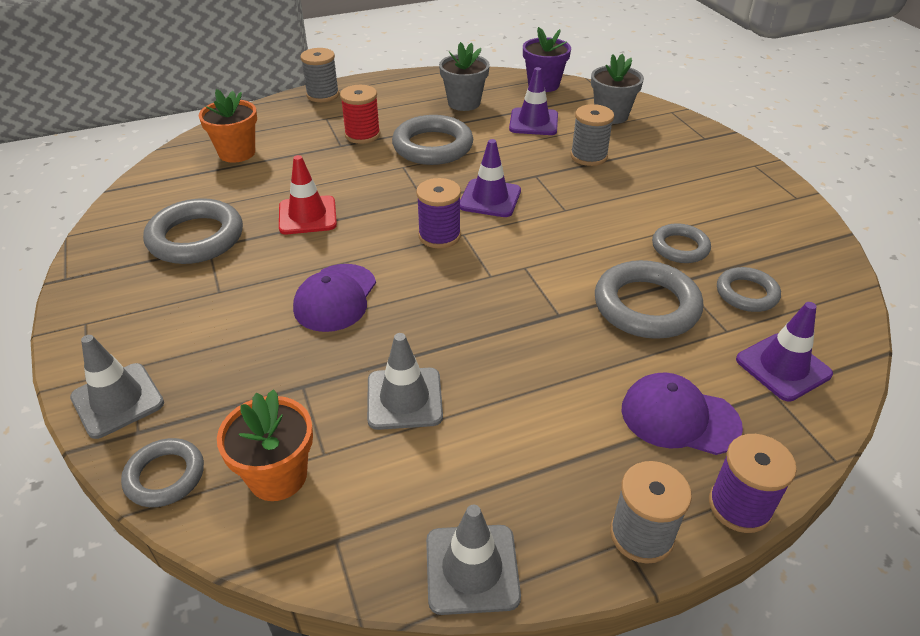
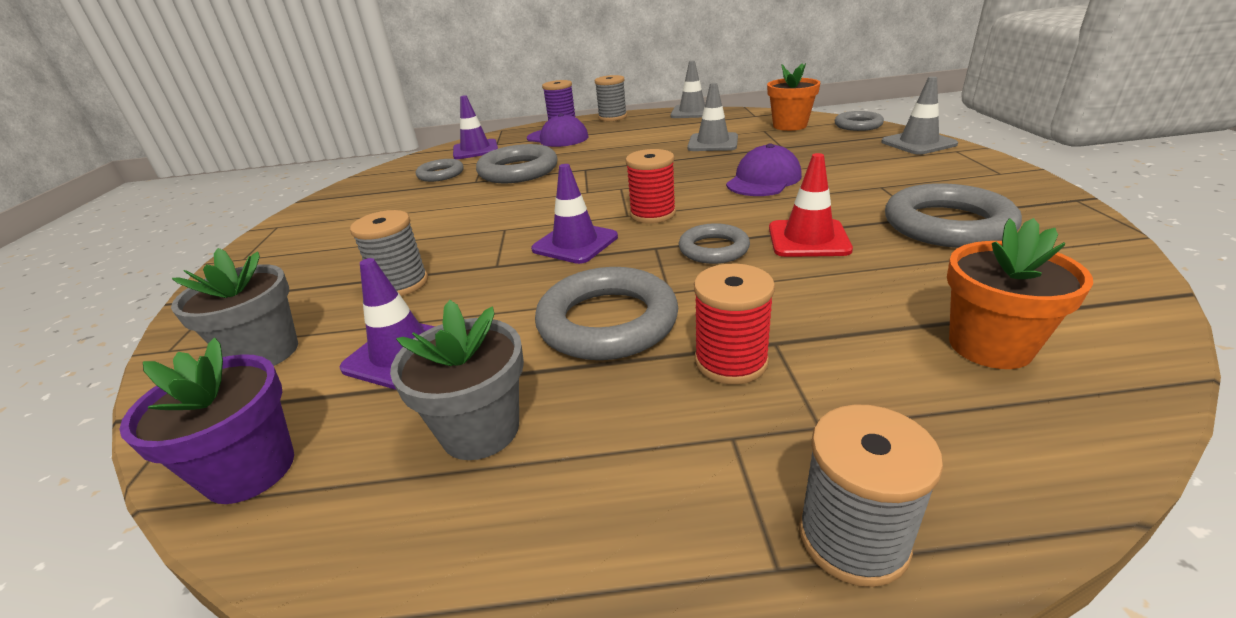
camera: 160 degrees left, 10 degrees down
(439, 236) = (652, 214): purple spool -> red spool
(680, 247) = (443, 198): grey ring -> grey ring (713, 249)

